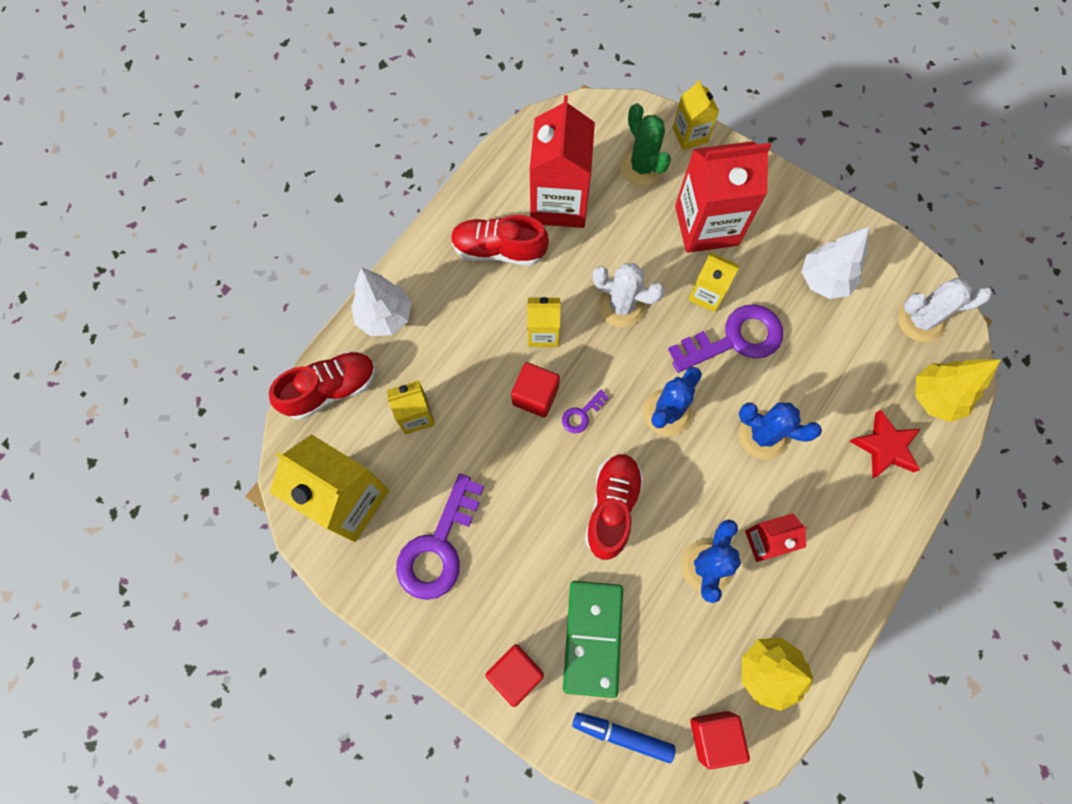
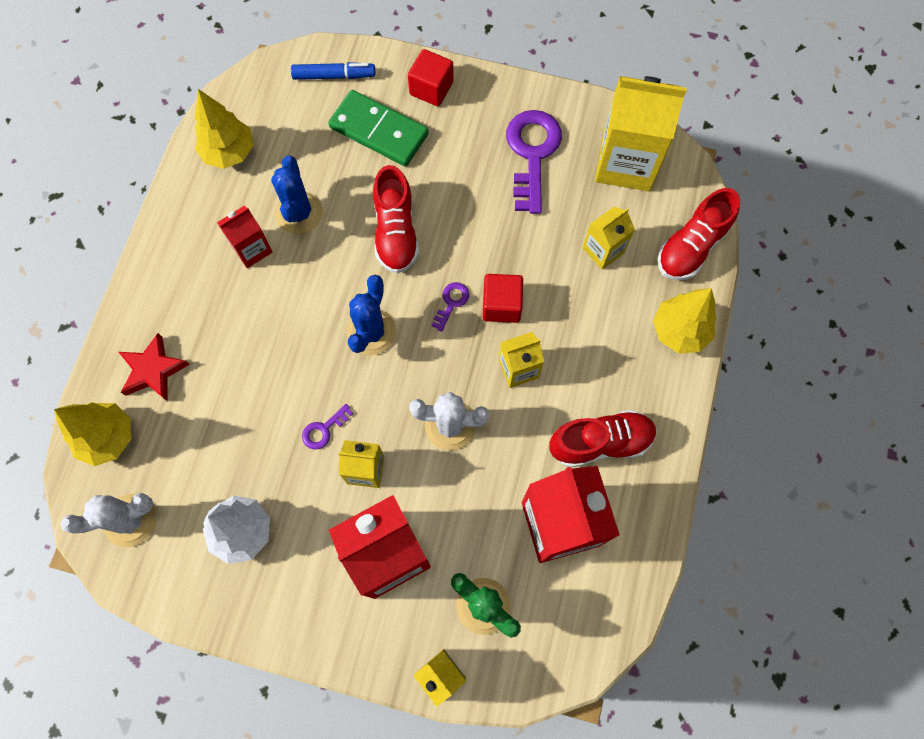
camera: 160 degrees right, 0 degrees up
(385, 317) = (679, 331): white tree -> yellow tree
(592, 637) = (379, 131): green domino -> green domino turned 45 degrees counterclockwise
(714, 736) = (263, 97): red cube -> none
(735, 339) = (324, 429): purple key -> purple key, size x0.45
(763, 435) = (274, 341): blue cactus -> none

